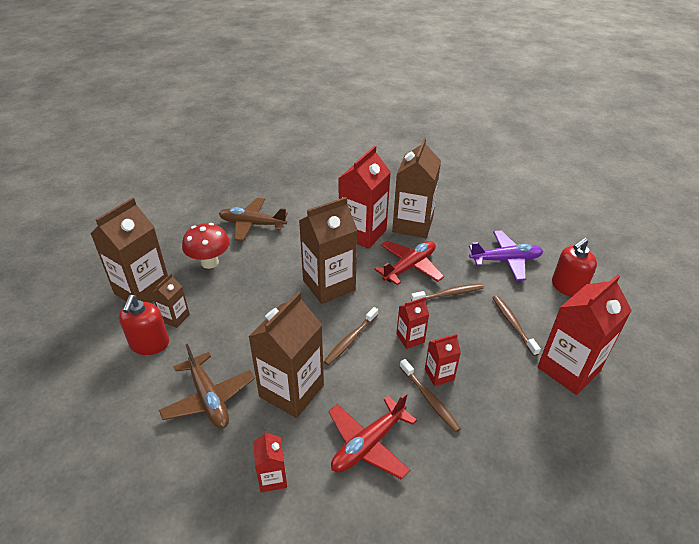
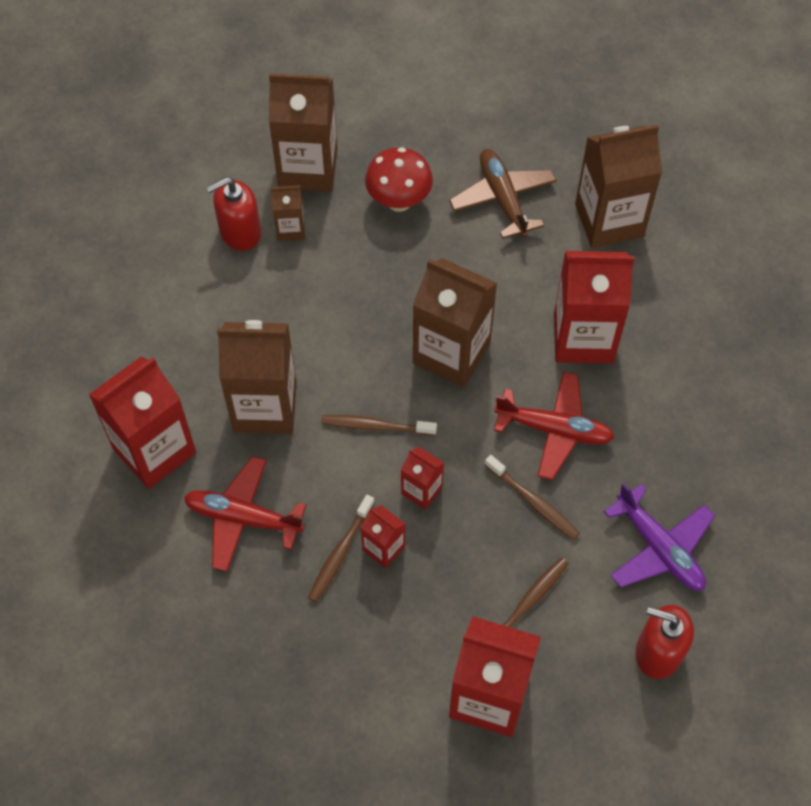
camera: 60 degrees right, 20 degrees up
(208, 398) = (208, 335): brown plane -> none
(272, 478) = (154, 450): red carton -> red carton, size x2.03
(412, 225) = (651, 392): brown carton -> brown carton (609, 220)

